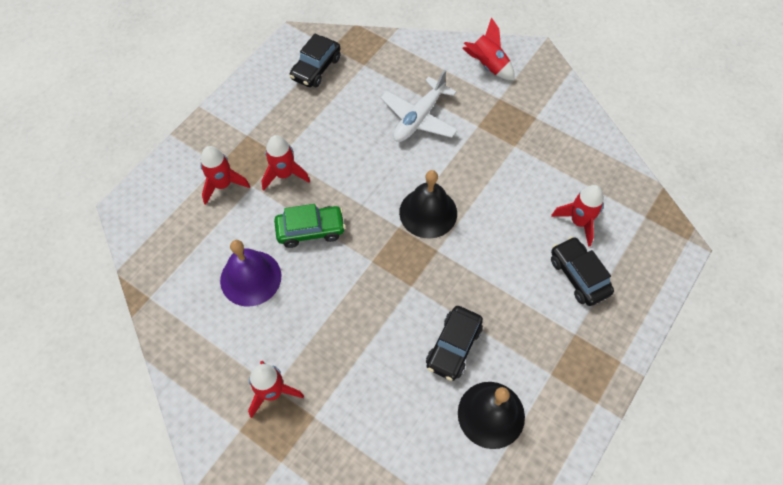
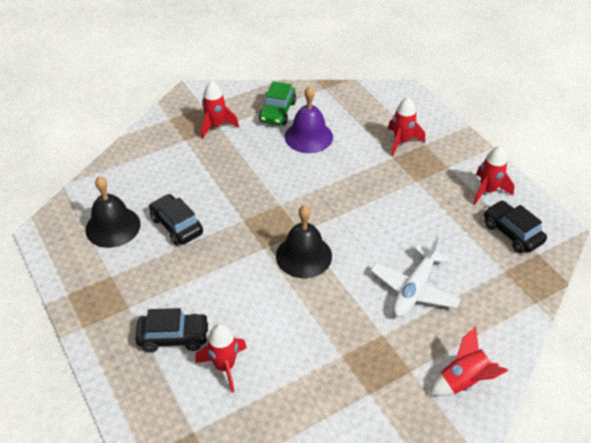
camera: 115 degrees right, 15 degrees down
(284, 174) = (394, 178): red rocket -> red rocket (487, 191)
(310, 230) = (330, 178): green car -> green car (277, 112)
(419, 118) = (414, 289): white plane -> white plane turned 120 degrees counterclockwise

